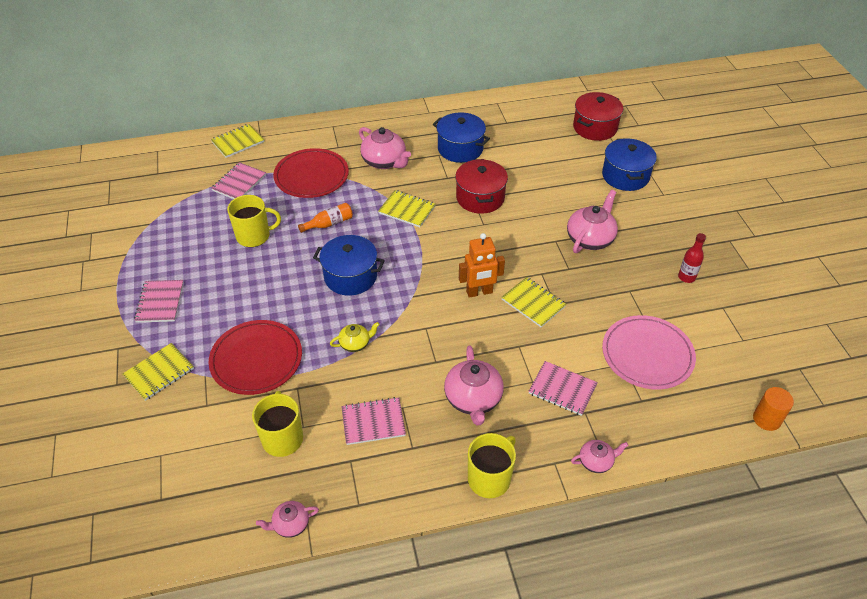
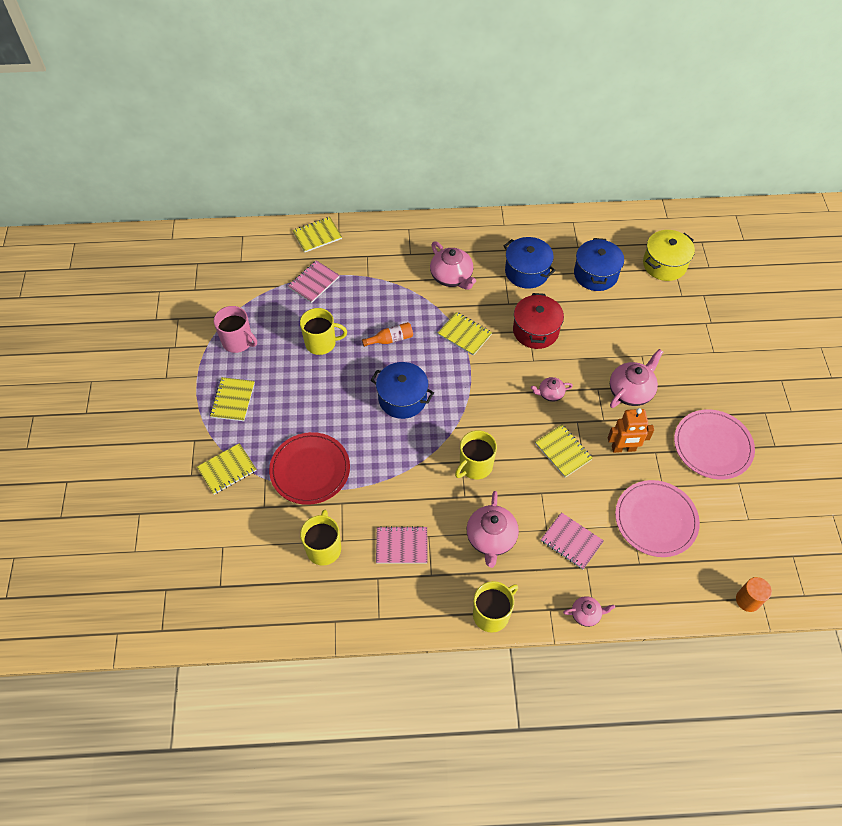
camera: 10 degrees right, 10 degrees up
(160, 302) = (233, 400): pink notebook -> yellow notebook
(161, 246) = (238, 341): none -> pink mug
(290, 524) = (321, 626): pink teapot -> pink teapot (550, 394)
(311, 176) = (381, 284): red plate -> none
(355, 343) = (397, 468): yellow teapot -> none
(441, 330) = (475, 466): none -> yellow mug
(479, 292) = (516, 433): orange robot -> orange robot (623, 448)
(595, 127) = (664, 264): red pot -> yellow pot
(625, 176) = (681, 325): blue pot -> blue pot (595, 274)
(686, 277) = (712, 446): red bottle -> pink plate

